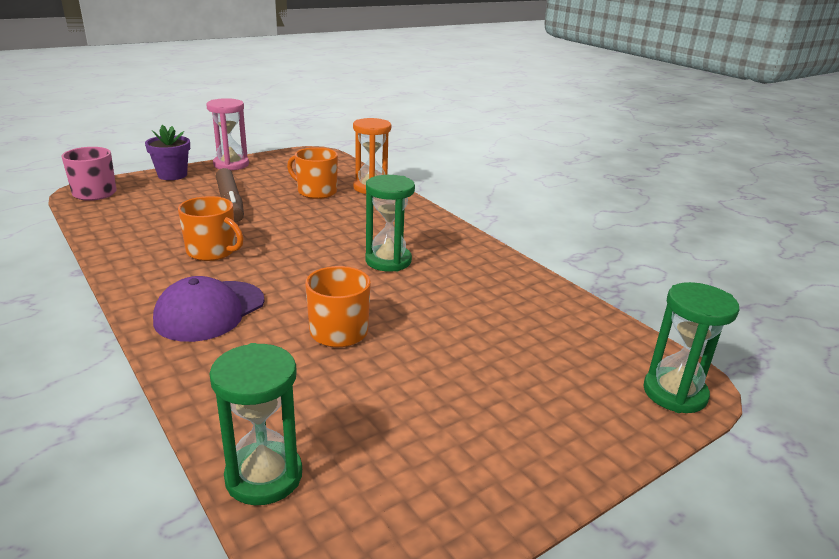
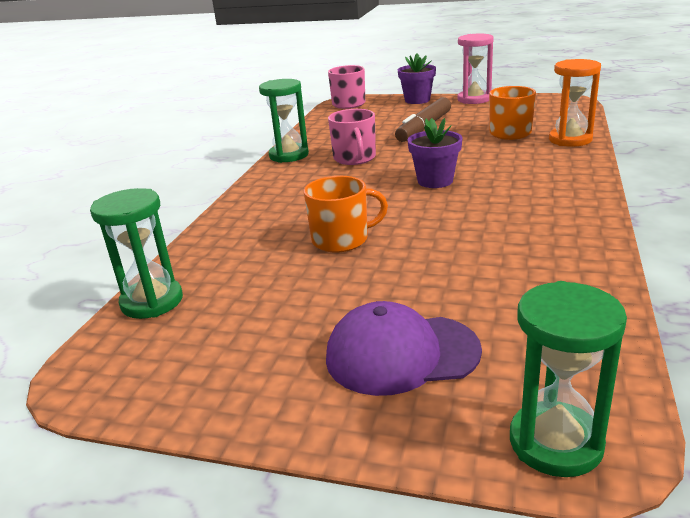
camera: 55 degrees right, 0 degrees up
(210, 311) = (288, 196): purple cap -> purple cap (401, 354)
(212, 251) = (354, 158): orange mug -> pink mug
(327, 251) = (435, 181): none -> purple flower pot
(388, 261) = (473, 203): green hourglass -> green hourglass (289, 155)

